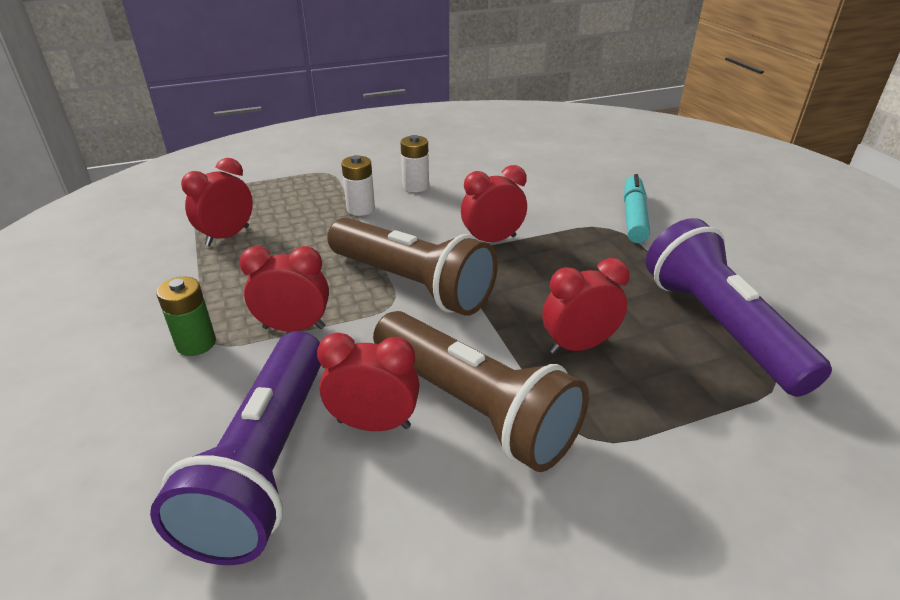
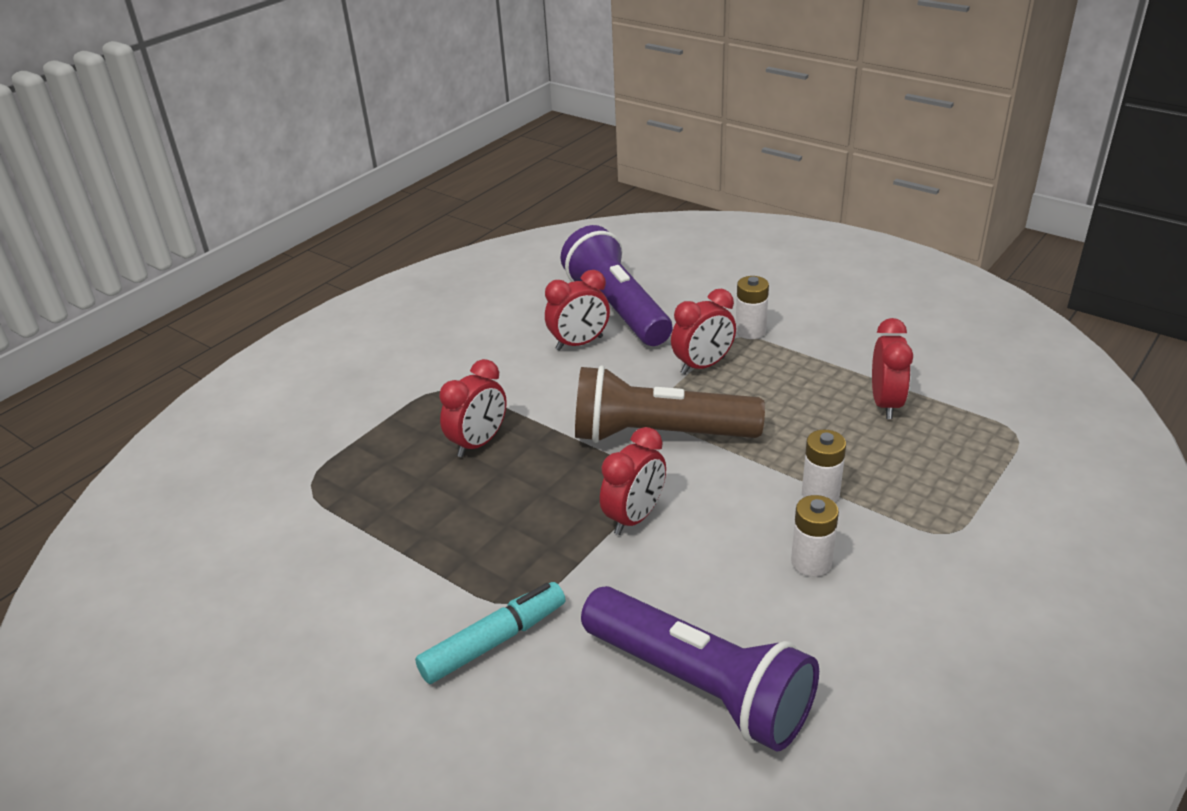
camera: 150 degrees right, 0 degrees up
(196, 343) = (750, 331): green battery -> white battery
(474, 407) = (526, 375): brown flashlight -> none
(633, 216) = (494, 641): turquoise marker -> turquoise marker turned 105 degrees counterclockwise
(719, 326) = (361, 512): purple flashlight -> purple flashlight (699, 685)

